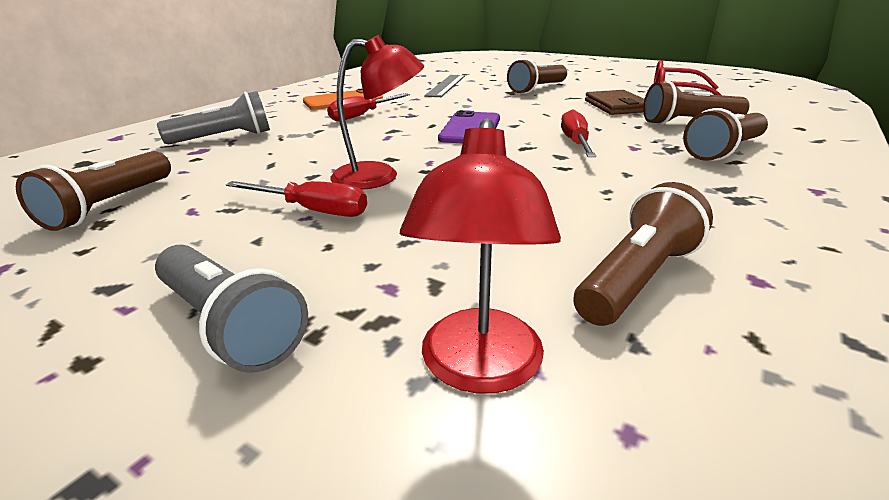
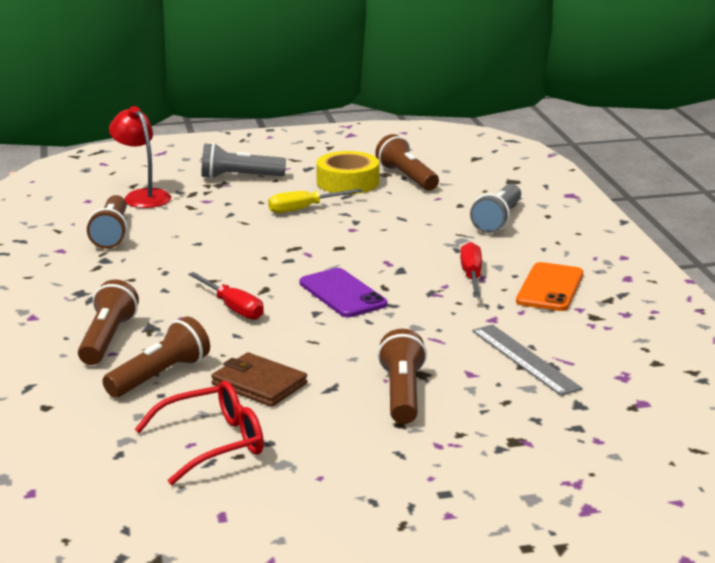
camera: 135 degrees right, 5 degrees down
(166, 229) = (347, 182): none -> yellow tape
(312, 210) = (304, 209): red screwdriver -> yellow screwdriver
(379, 176) = (315, 234): red lamp -> none

